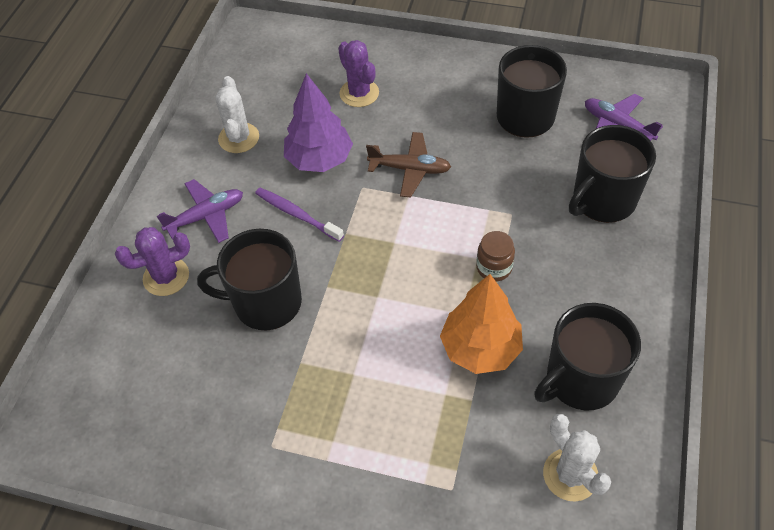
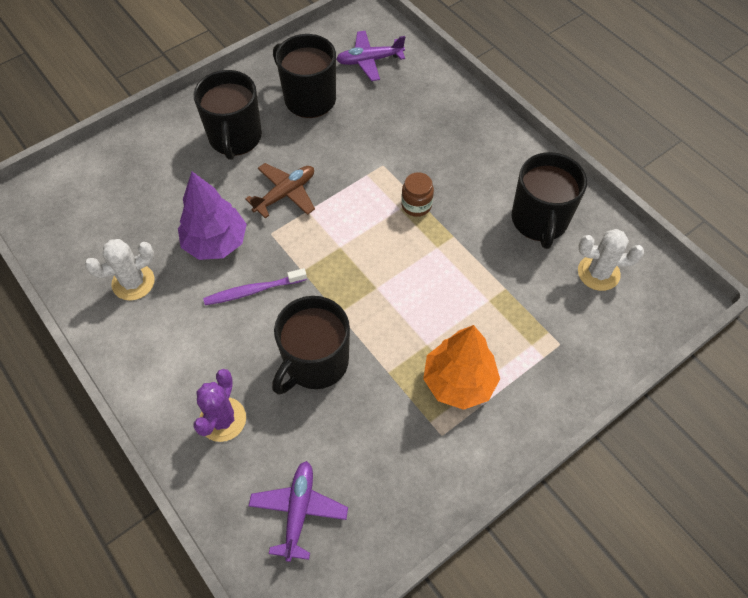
camera: 55 degrees left, 5 degrees up
(206, 216) = (190, 354): purple plane -> purple plane (298, 511)
(239, 138) = (133, 282): white cactus -> white cactus turned 60 degrees counterclockwise
(359, 93) = (178, 175): purple cactus -> none
(480, 348) = (471, 256): orange tree -> orange tree (459, 382)
(602, 200) = (420, 111): black mug -> black mug (235, 138)

